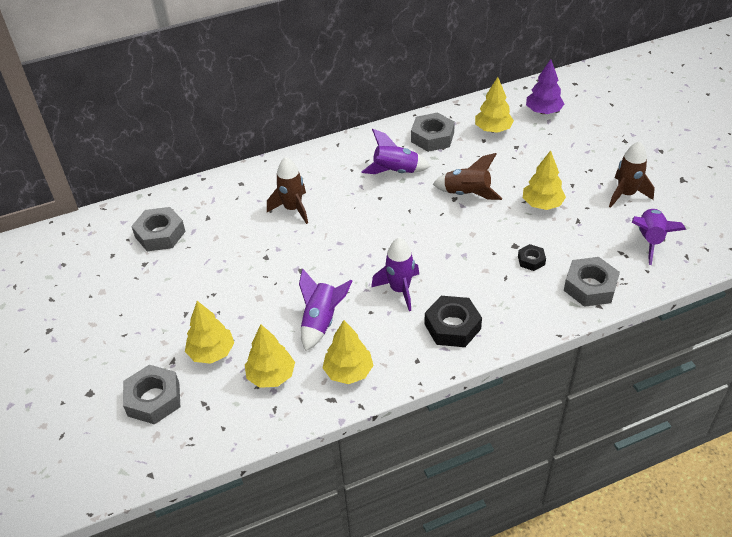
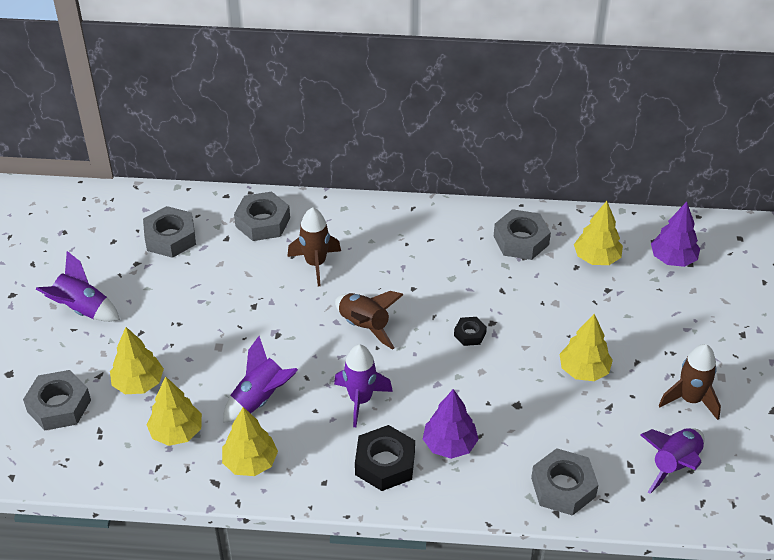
camera: 25 degrees right, 0 degrees up
(229, 195) = (262, 222): none -> grey nut
(395, 171) = (451, 265): purple rocket -> purple rocket (82, 309)
(467, 194) = (509, 323): brown rocket -> brown rocket (364, 326)
(489, 293) = (449, 445): none -> purple tree
(531, 260) = (522, 429): black nut -> black nut (470, 334)

